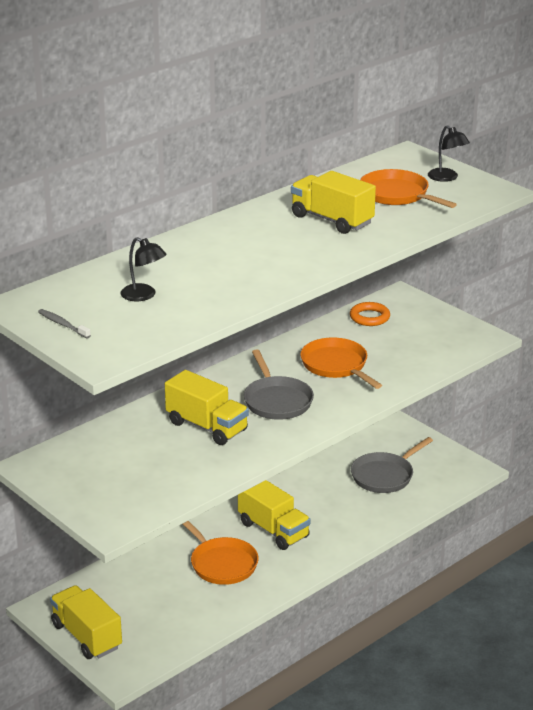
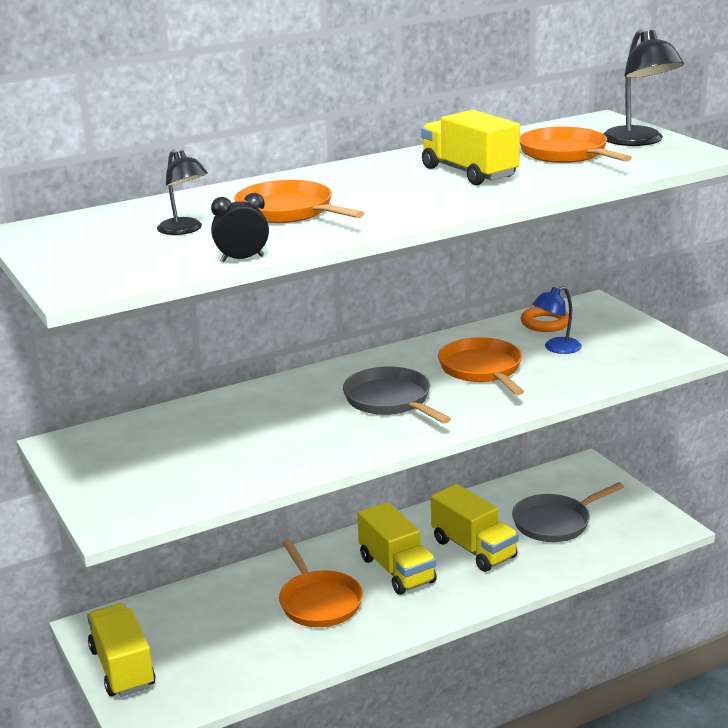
camera: 15 degrees right, 5 degrees down
(63, 324) = (64, 252): grey toothbrush -> none
(207, 322) = (242, 259): none -> black clock
(207, 427) = (291, 421): yellow truck -> yellow truck (473, 549)
(214, 271) = (289, 211): none -> orange pan
(276, 400) = (391, 401): grey pan -> grey pan turned 150 degrees clockwise
(387, 341) = (556, 348): none -> blue lamp
(447, 178) = (639, 141): black lamp -> black lamp, size x1.57

